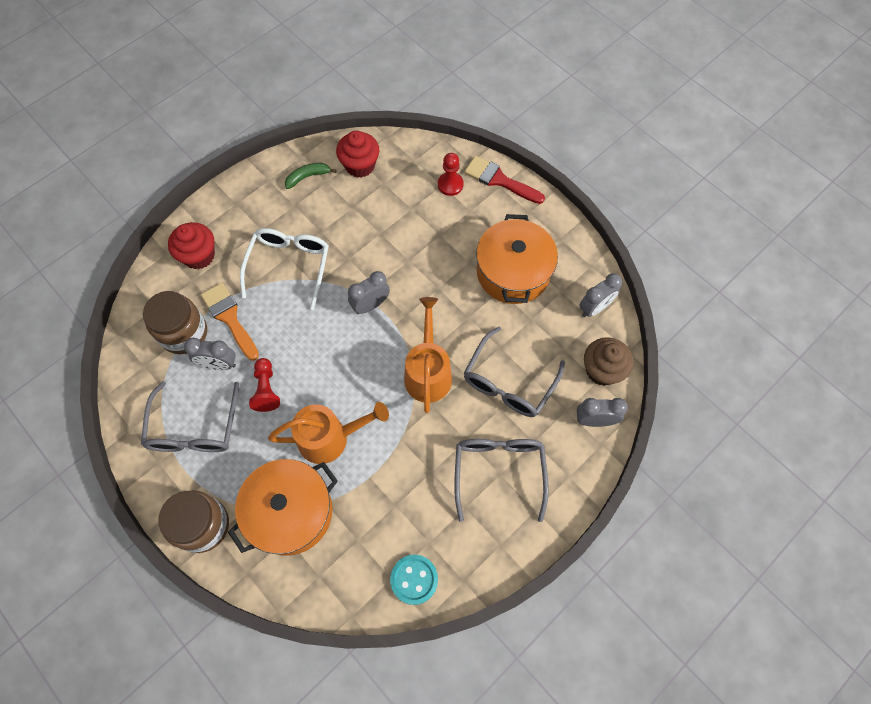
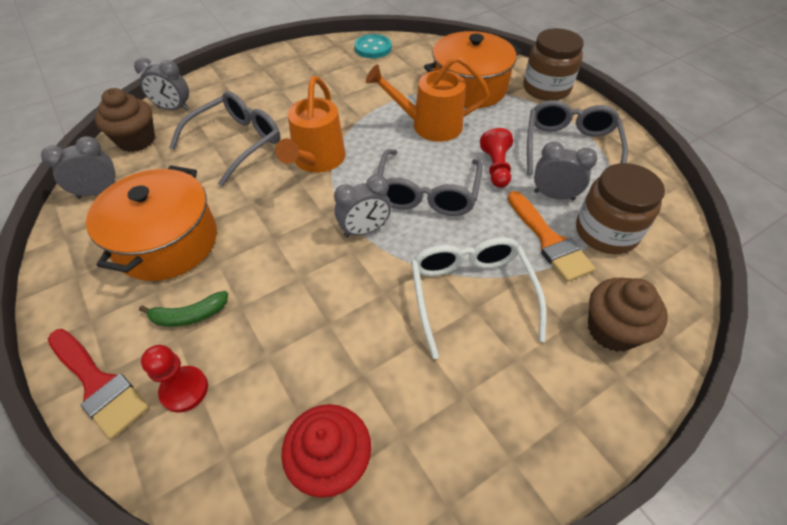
camera: 170 degrees left, 15 degrees down
(199, 255) = (612, 330): red cupcake -> brown cupcake
(289, 266) = (471, 294): white glasses -> white glasses turned 150 degrees clockwise
(308, 177) = (435, 452): green banana -> green banana (189, 315)
(499, 471) = (280, 89): grey glasses -> grey glasses (427, 193)

